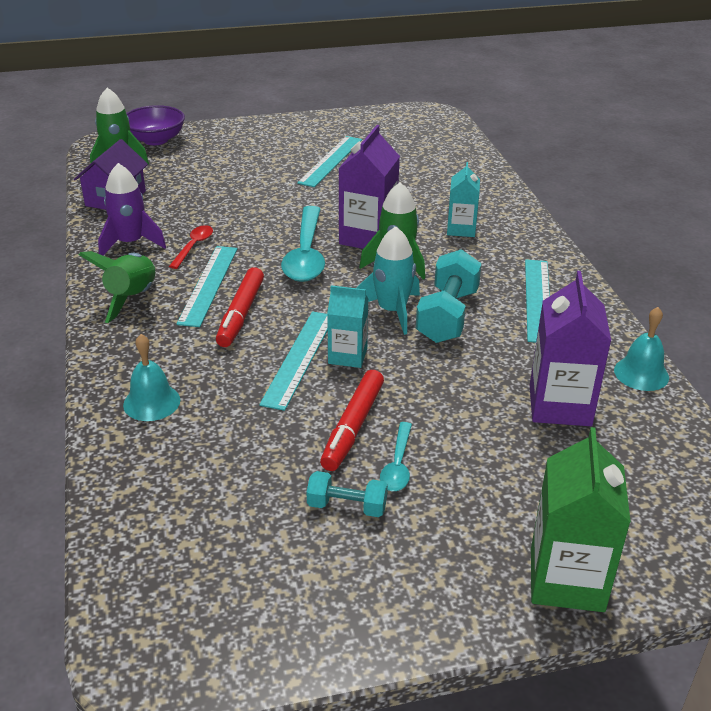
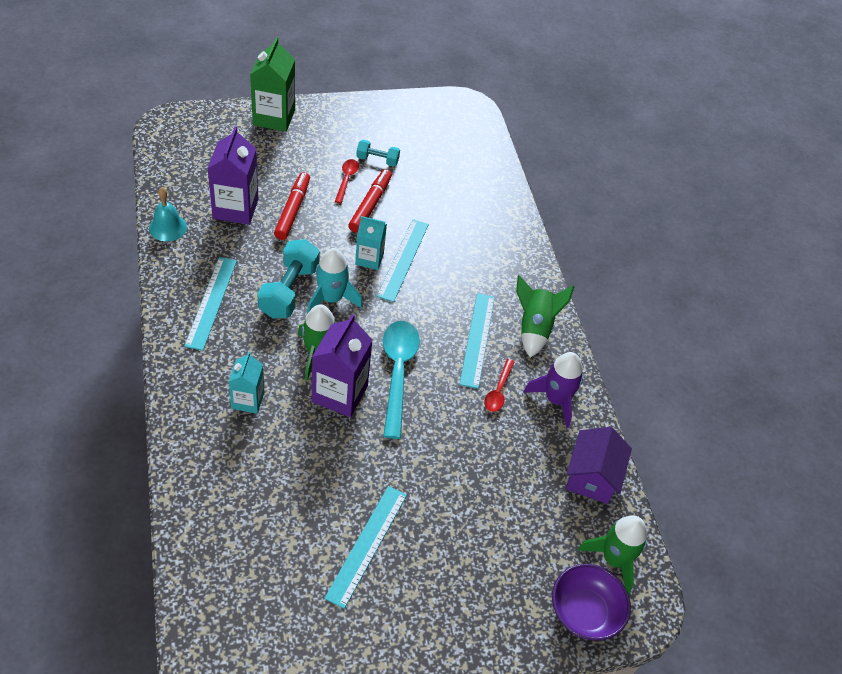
camera: 175 degrees right, 15 degrees up
(151, 402) = (496, 233): turquoise bell -> none
(241, 314) = (447, 304): red marker -> red marker (292, 210)
(398, 465) = (346, 179): turquoise spoon -> red spoon

